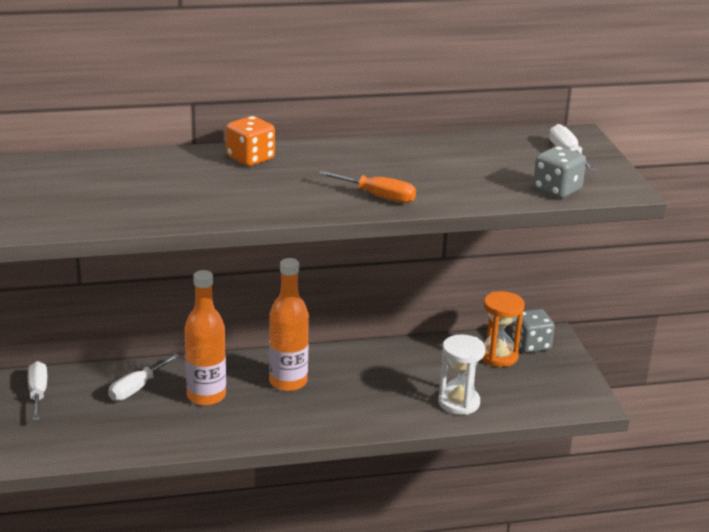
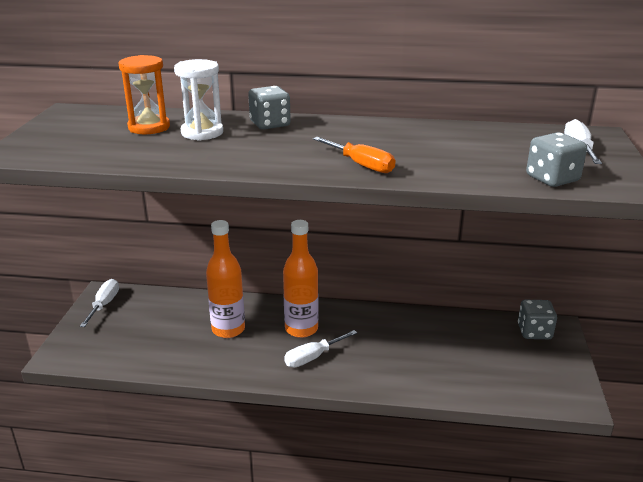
camera: 20 degrees right, 0 degrees up
(137, 388) = (179, 313): white screwdriver -> white screwdriver (313, 357)
(250, 158) = (270, 124): orange dice -> grey dice
(458, 403) = (444, 376): white hourglass -> white hourglass (202, 133)
(498, 356) = (499, 337): orange hourglass -> orange hourglass (149, 127)

